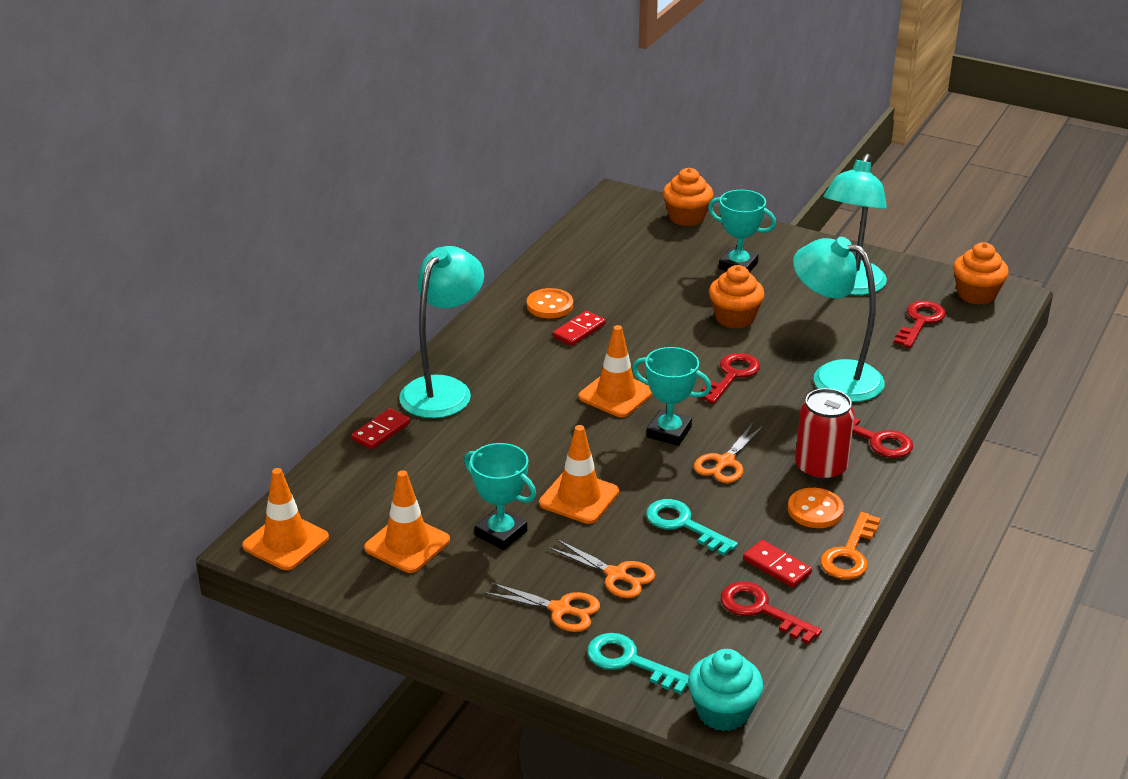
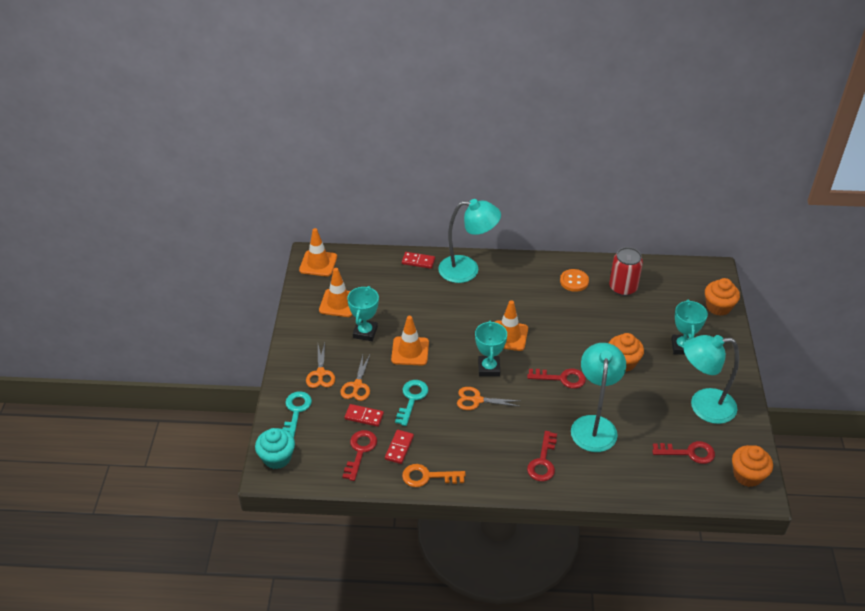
camera: 65 degrees right, 10 degrees up
(579, 331) = (558, 301): red domino -> red domino (364, 416)
(815, 510) = (457, 451): orange button -> none
(821, 468) = (498, 443): red can -> red can (623, 288)

